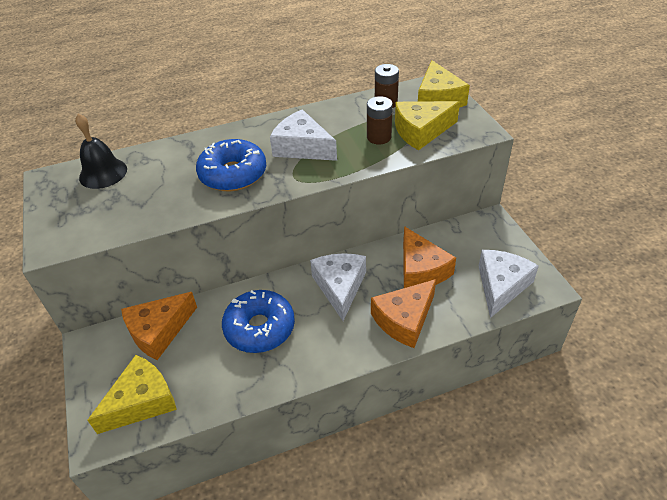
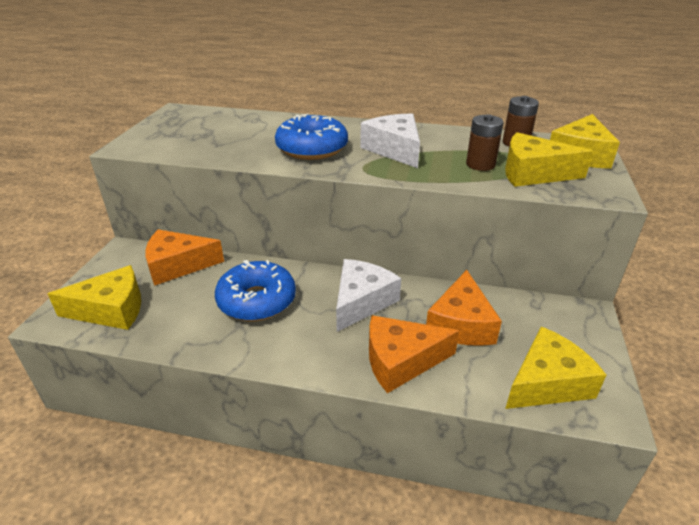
camera: 30 degrees right, 10 degrees down
(103, 173) = (216, 118): black bell -> none
(501, 286) = (547, 382): white cheese -> yellow cheese

